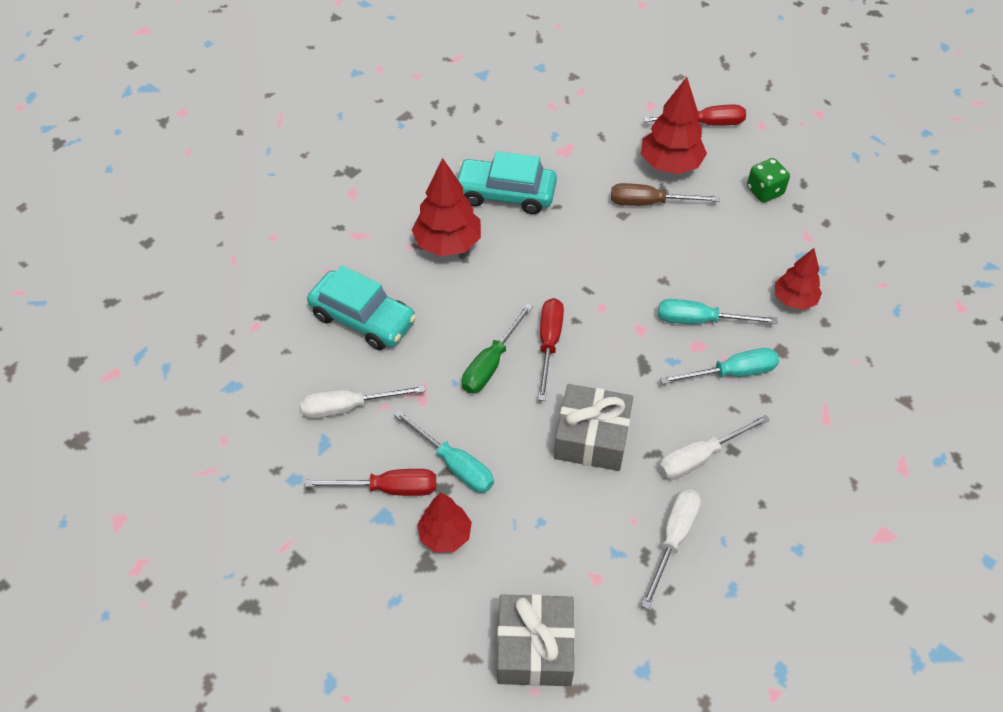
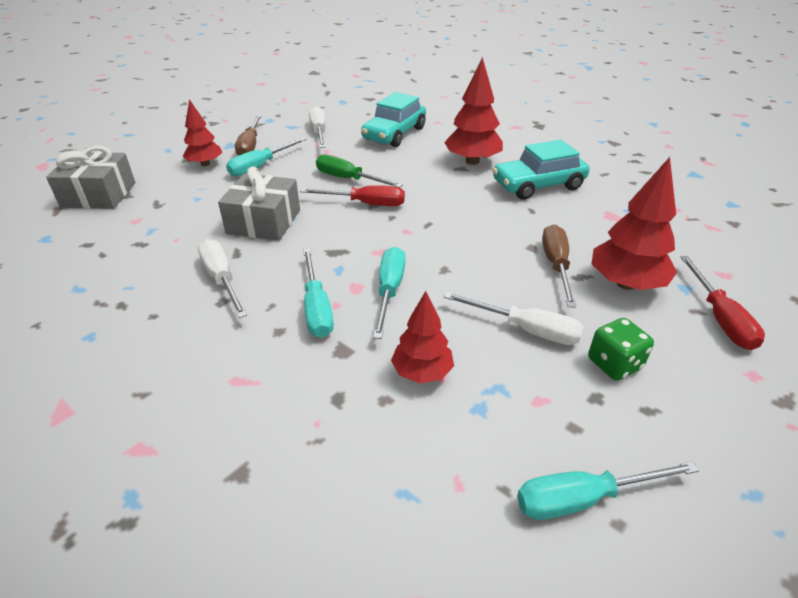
camera: 90 degrees right, 15 degrees down
(389, 488) = (250, 146): red screwdriver -> brown screwdriver
(505, 194) = (538, 185): turquoise car -> turquoise car turned 120 degrees counterclockwise
(673, 539) = (146, 259): white screwdriver -> white screwdriver (526, 330)
(878, 228) = (583, 498): none -> turquoise screwdriver

